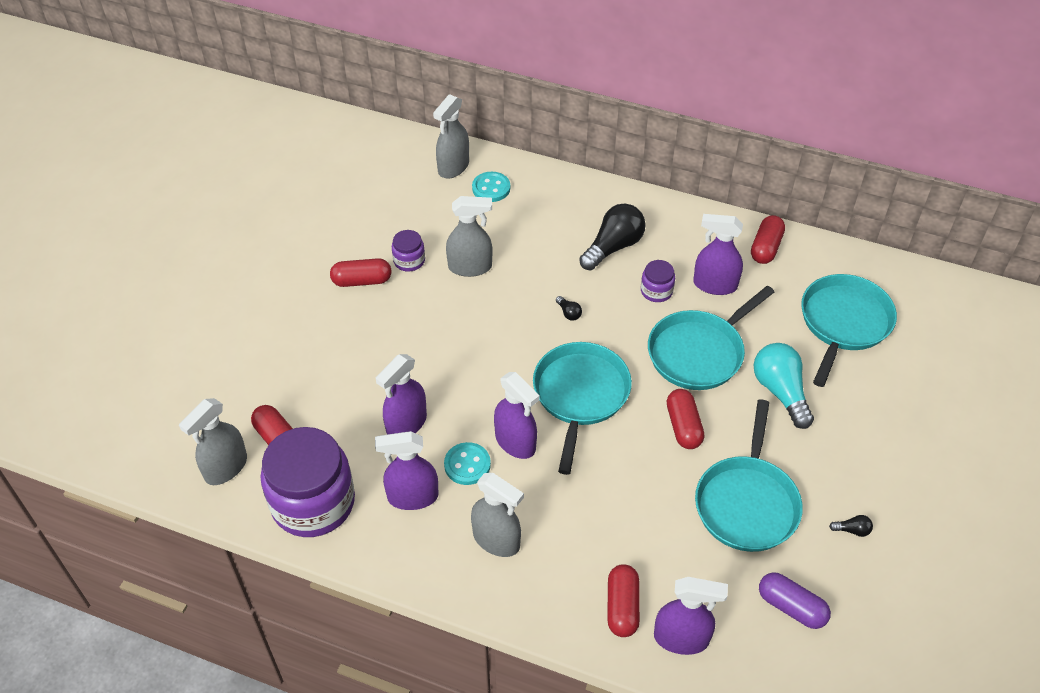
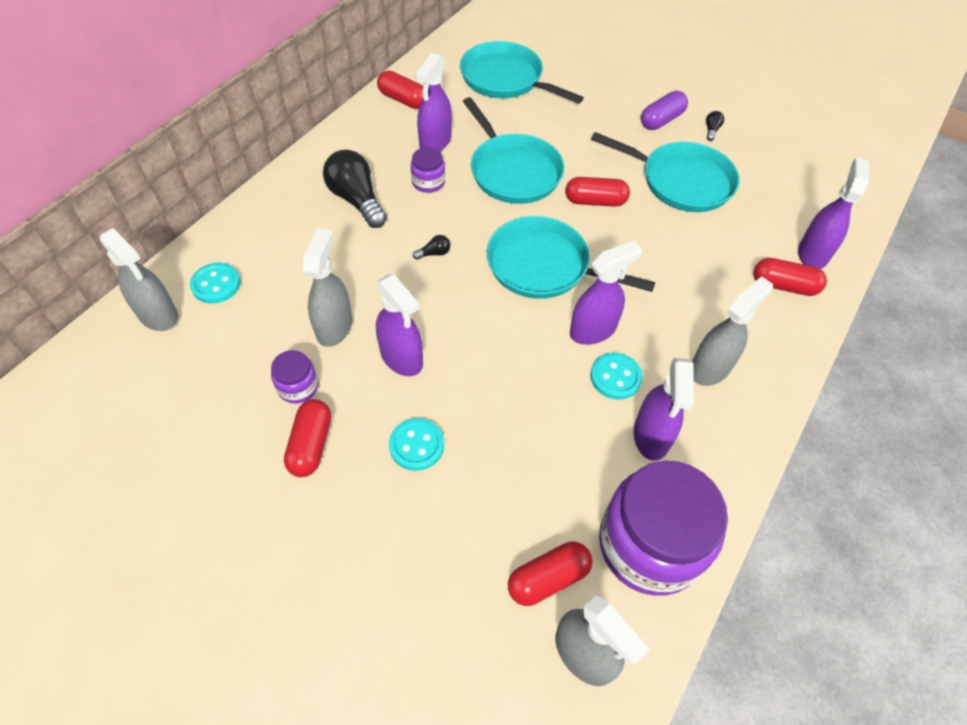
camera: 80 degrees left, 5 degrees up
(373, 341) = (416, 445): none -> turquoise button
(406, 424) = (551, 427): purple spray bottle -> purple spray bottle (402, 358)
(780, 392) = (569, 133): turquoise light bulb -> none
(791, 607) = (781, 181): purple capsule -> purple capsule (661, 120)

